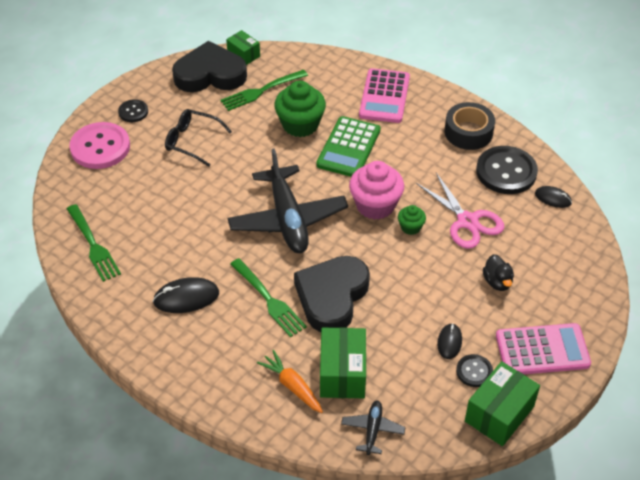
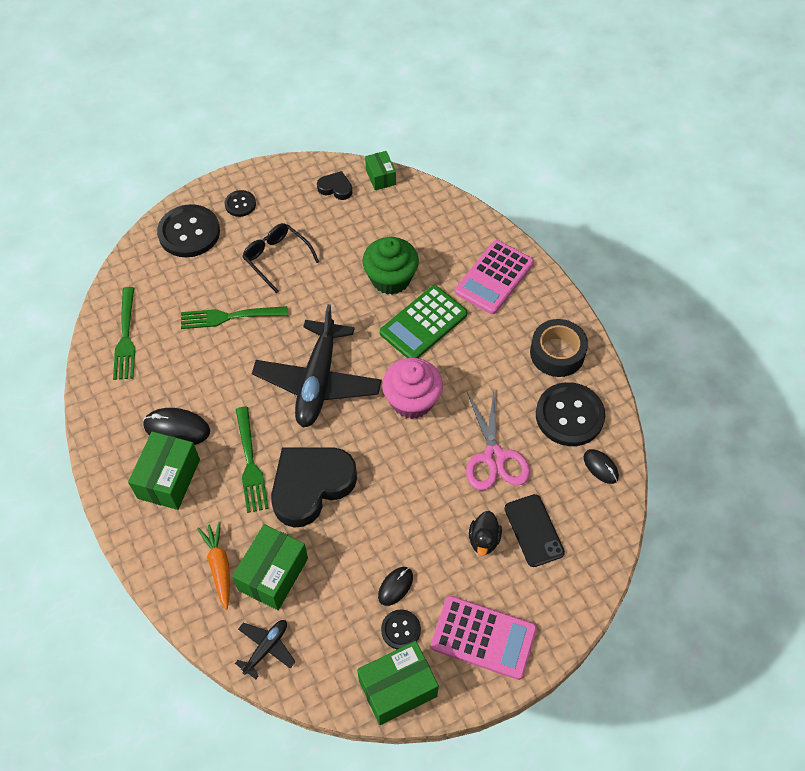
camera: 25 degrees right, 10 degrees up
(100, 147) = (189, 232): pink button -> black button
(204, 338) = (168, 479): none -> green box
(210, 74) = (335, 188): black heart -> black heart, size x0.46
(262, 91) = (375, 225): green fork -> green fork (230, 316)
(410, 227) = (432, 440): green cupcake -> none
(531, 260) = (534, 530): none -> black phone

